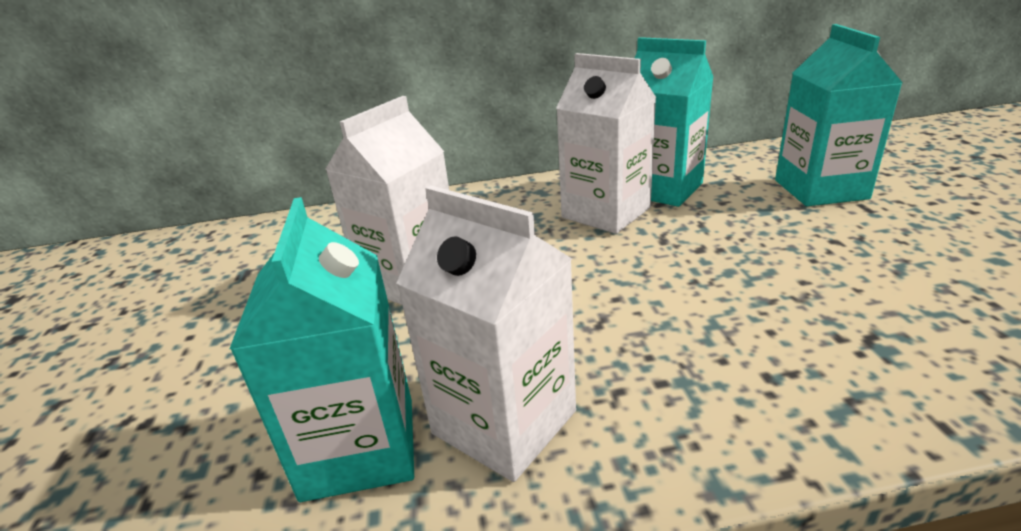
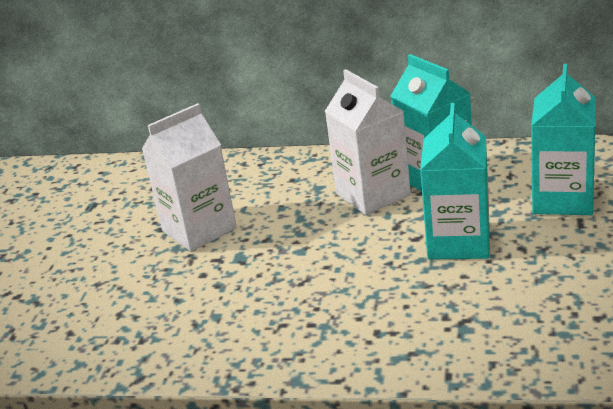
camera: 20 degrees right, 0 degrees up
(359, 447) = (125, 329): turquoise carton -> turquoise carton (458, 242)
(504, 422) = (207, 330): white carton -> none

